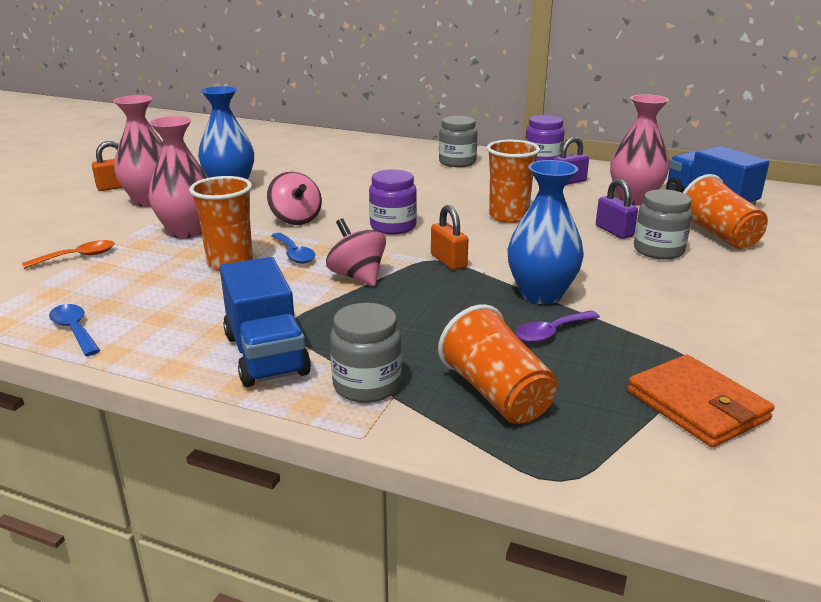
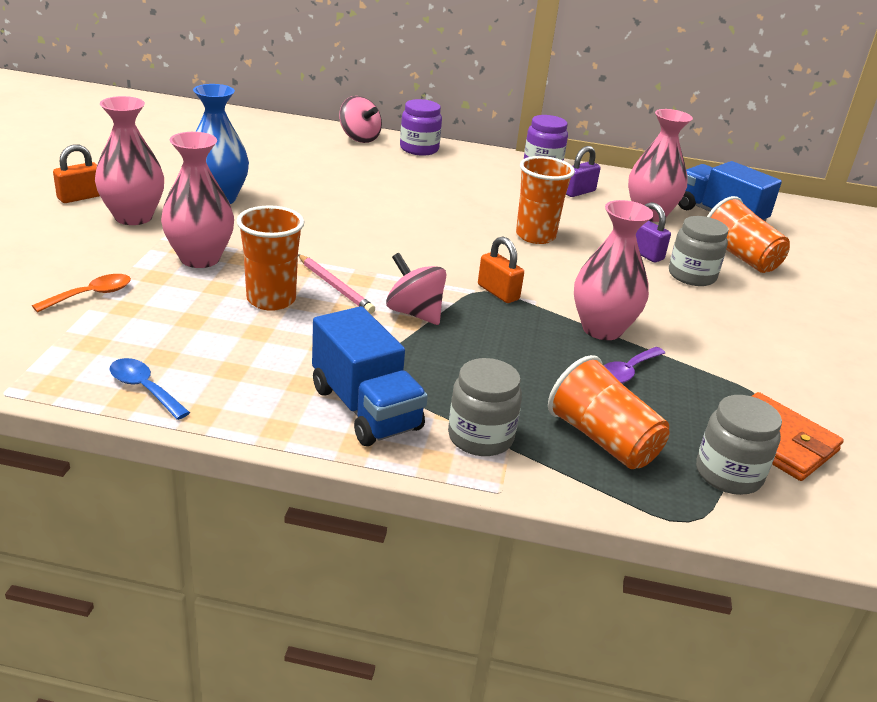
camera: 15 degrees left, 5 degrees up
(294, 254) = (335, 286): blue spoon -> pink pencil
(296, 219) = (315, 242): pink spinning top -> pink spinning top (359, 138)
(393, 226) = (423, 250): purple jar -> purple jar (419, 149)
(457, 162) = (455, 165): grey jar -> grey jar (728, 474)
(541, 294) = (602, 329): blue vase -> pink vase

